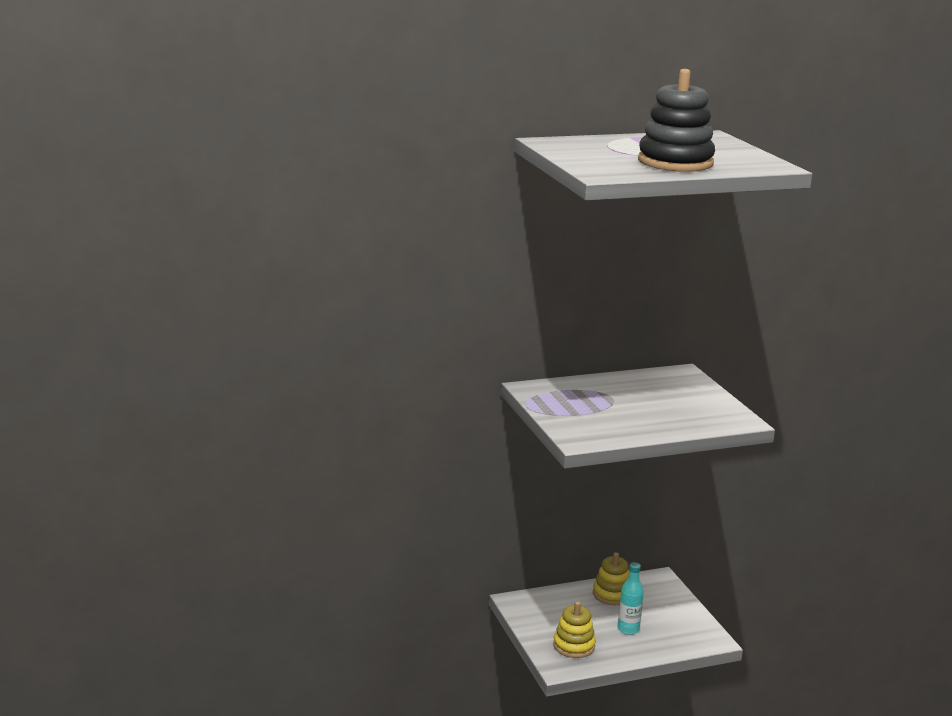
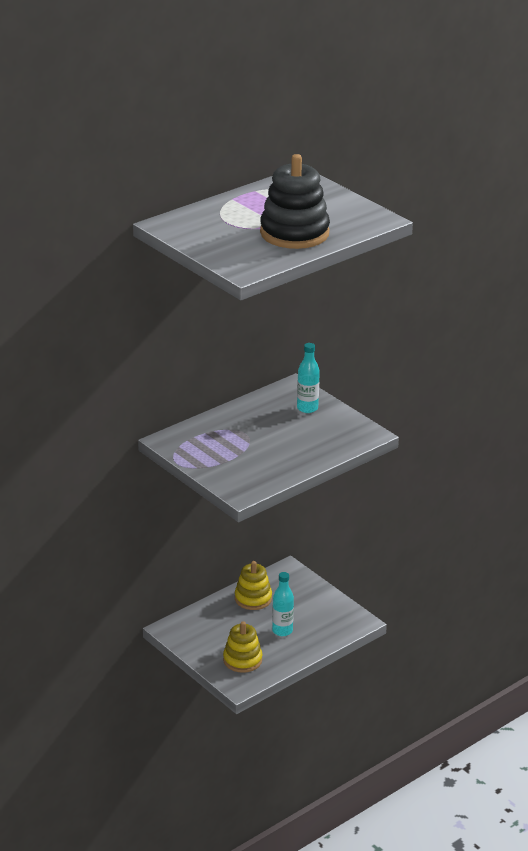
camera: 20 degrees left, 10 degrees up
(688, 390) = (307, 408): none -> turquoise bottle

